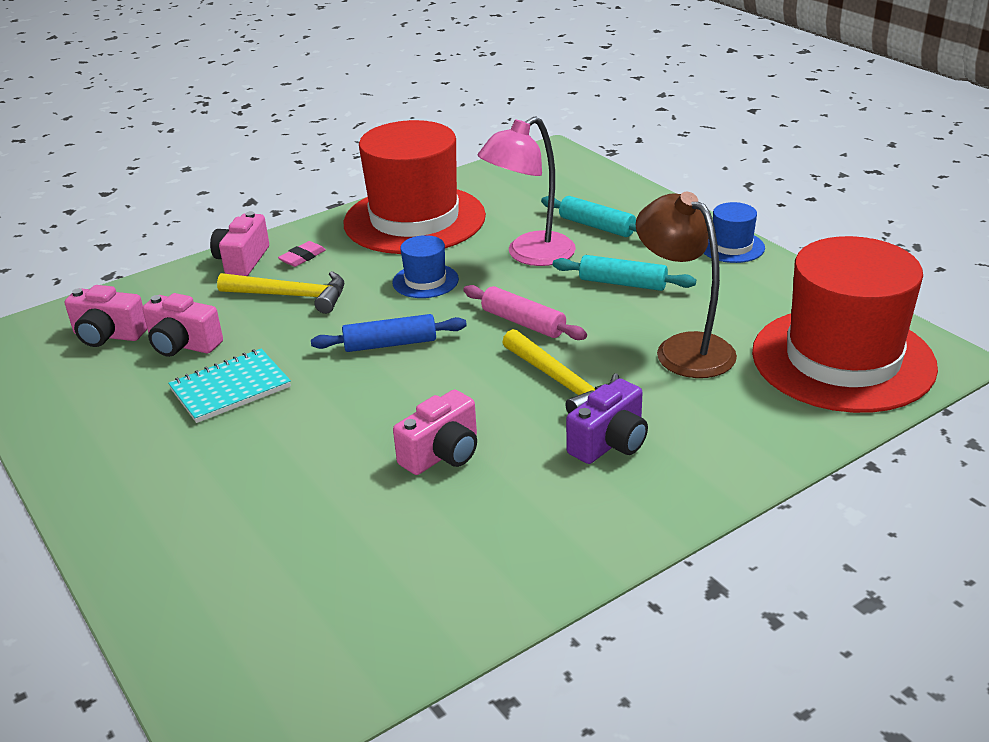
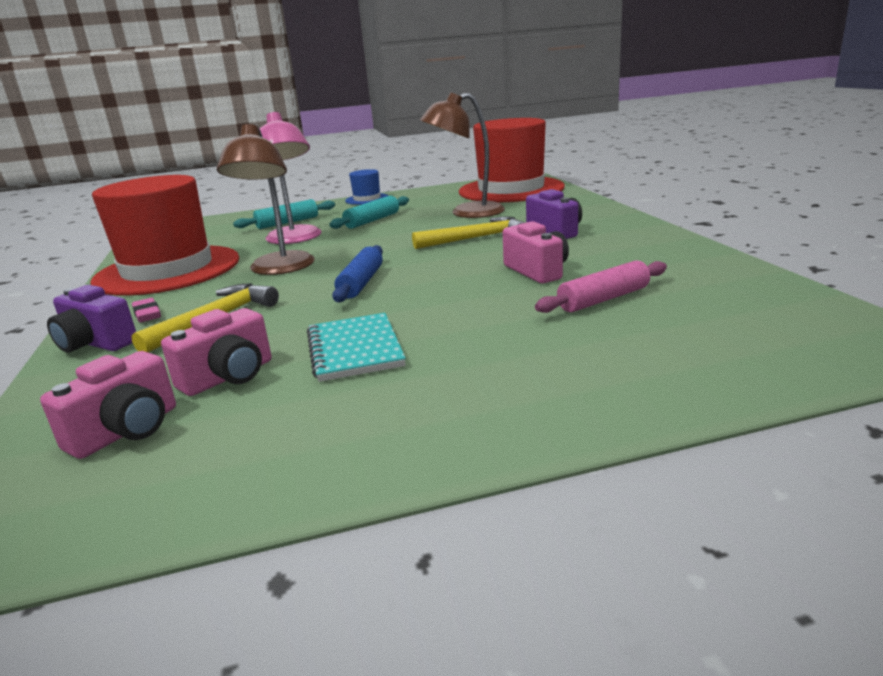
camera: 70 degrees left, 10 degrees down
(242, 261) = (96, 343): pink camera -> purple camera
(425, 281) = (279, 269): blue hat -> brown lamp
(523, 322) = (386, 244): pink rolling pin -> pink rolling pin (603, 299)

